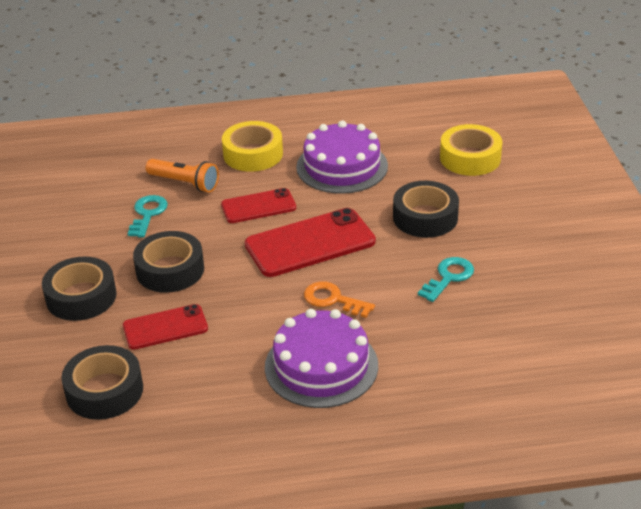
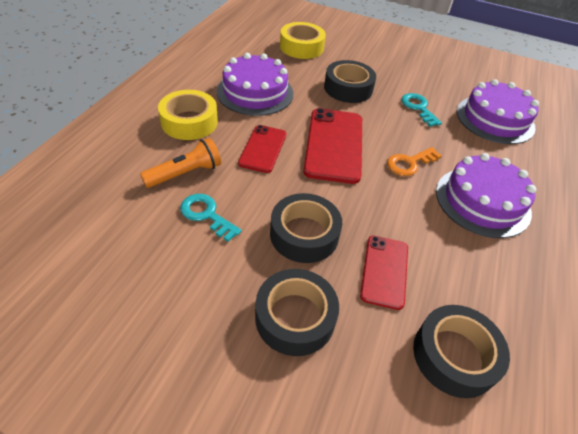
camera: 65 degrees left, 10 degrees up
(500, 343) = (495, 119): none -> purple cake

